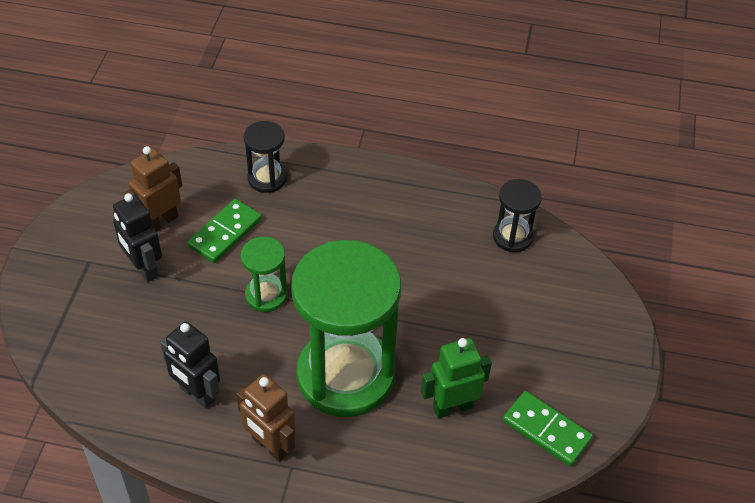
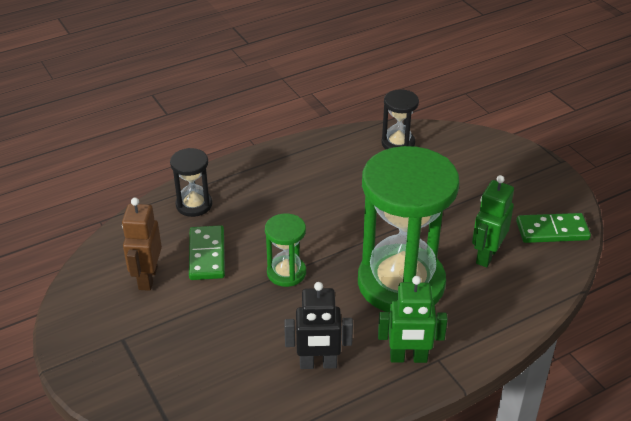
camera: 40 degrees left, 10 degrees down
(144, 268) = (173, 315): black robot -> none
(270, 446) = (408, 358): brown robot -> green robot

